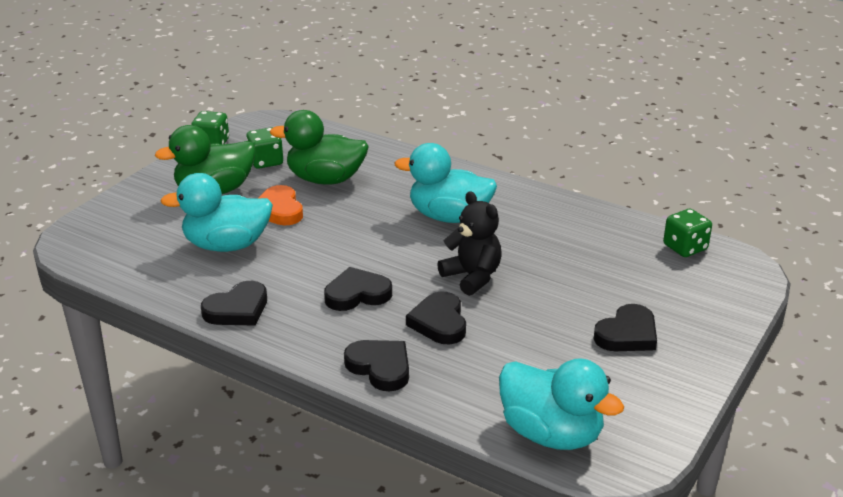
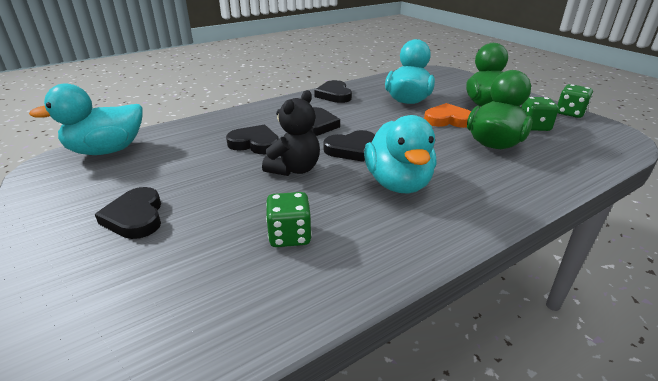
camera: 115 degrees right, 0 degrees up
(380, 367) = (236, 118): black heart -> black heart (351, 149)
(449, 217) = (398, 183): turquoise duck -> turquoise duck turned 135 degrees clockwise
(472, 277) = (294, 169): black teddy bear -> black teddy bear turned 45 degrees counterclockwise
(685, 247) = (202, 341): green dice -> green dice (289, 236)

